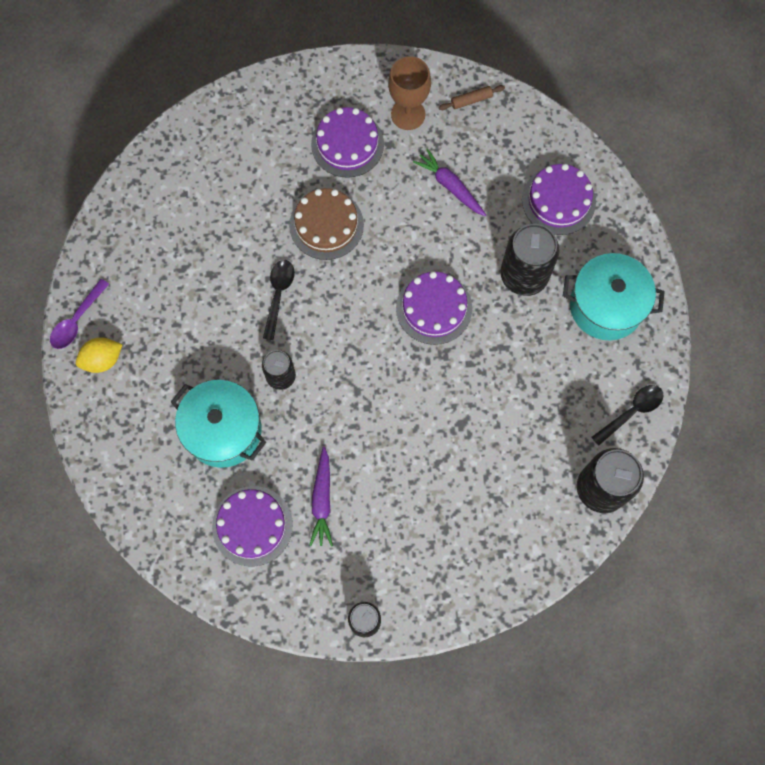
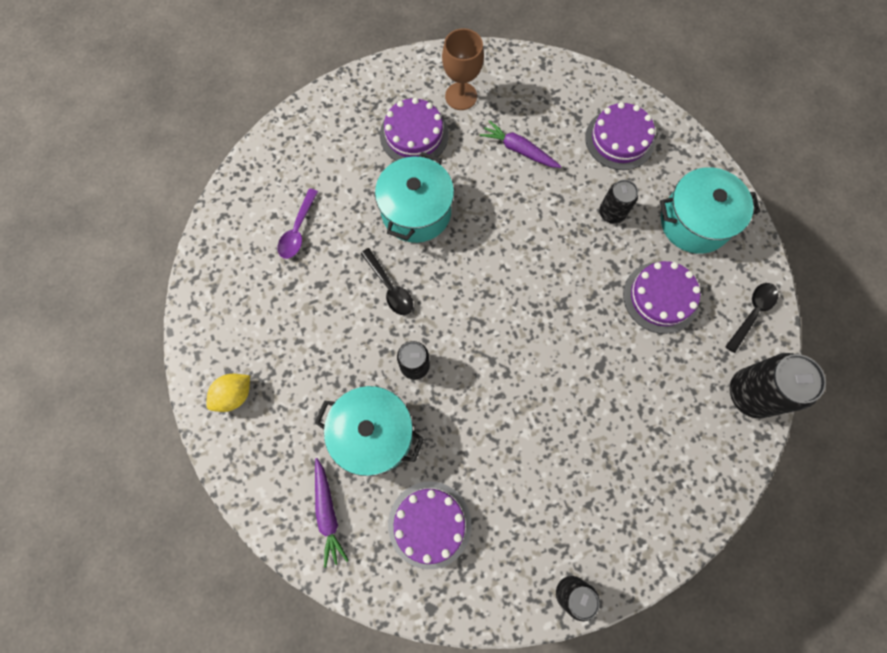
camera: 15 degrees left, 0 degrees up
(77, 320) = (199, 362): purple spoon -> purple spoon (298, 230)
(278, 295) = (390, 287): black spoon -> black spoon turned 150 degrees clockwise
(322, 500) = (491, 478): purple carrot -> purple carrot (328, 513)
(326, 225) = (416, 211): brown cake -> turquoise pot
(434, 308) = (539, 263): purple cake -> purple cake (660, 297)
(471, 100) = (513, 71): brown rolling pin -> none
(524, 275) = (611, 213): black can -> black can, size x0.59

